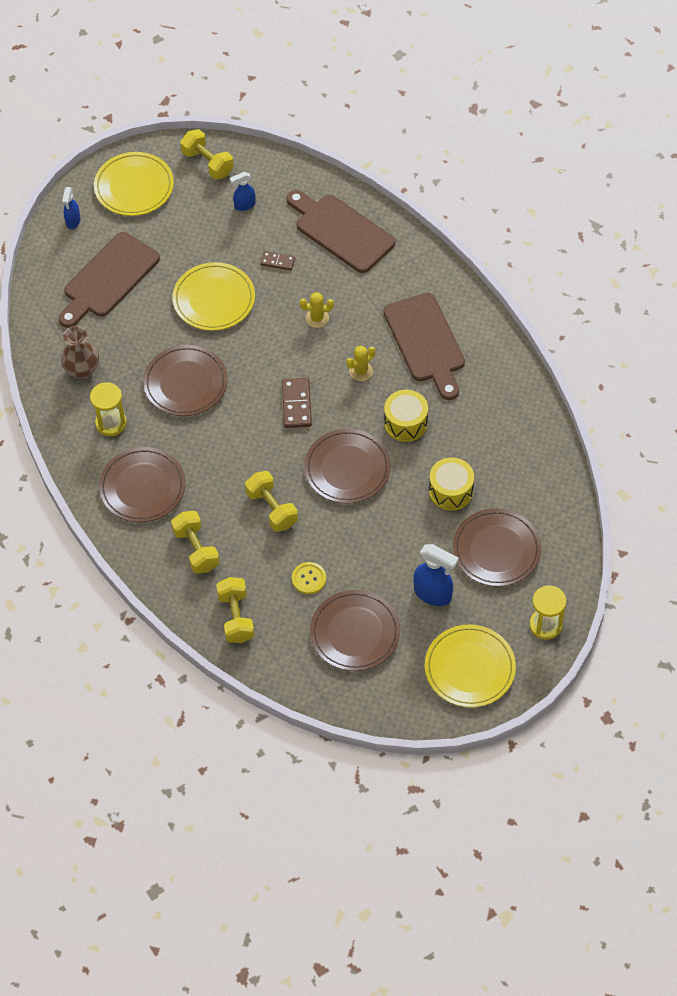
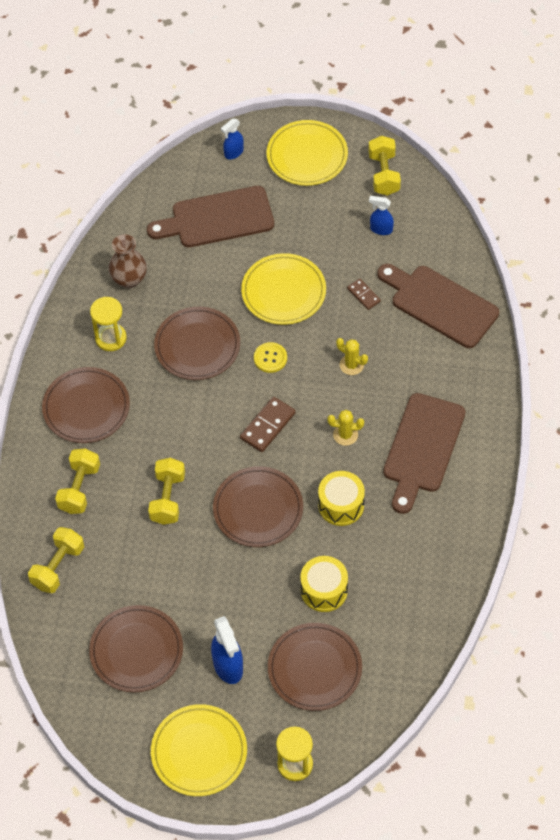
camera: 40 degrees right, 0 degrees up
(309, 579) = (142, 578): yellow button -> yellow button (270, 358)
(341, 231) = (440, 304): brown cutting board -> brown cutting board turned 45 degrees counterclockwise

